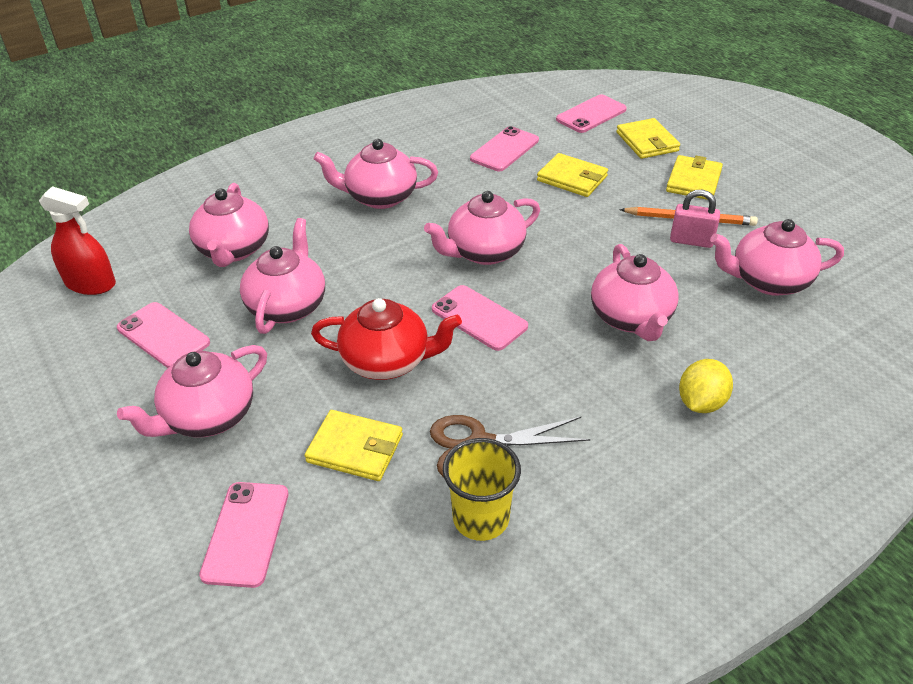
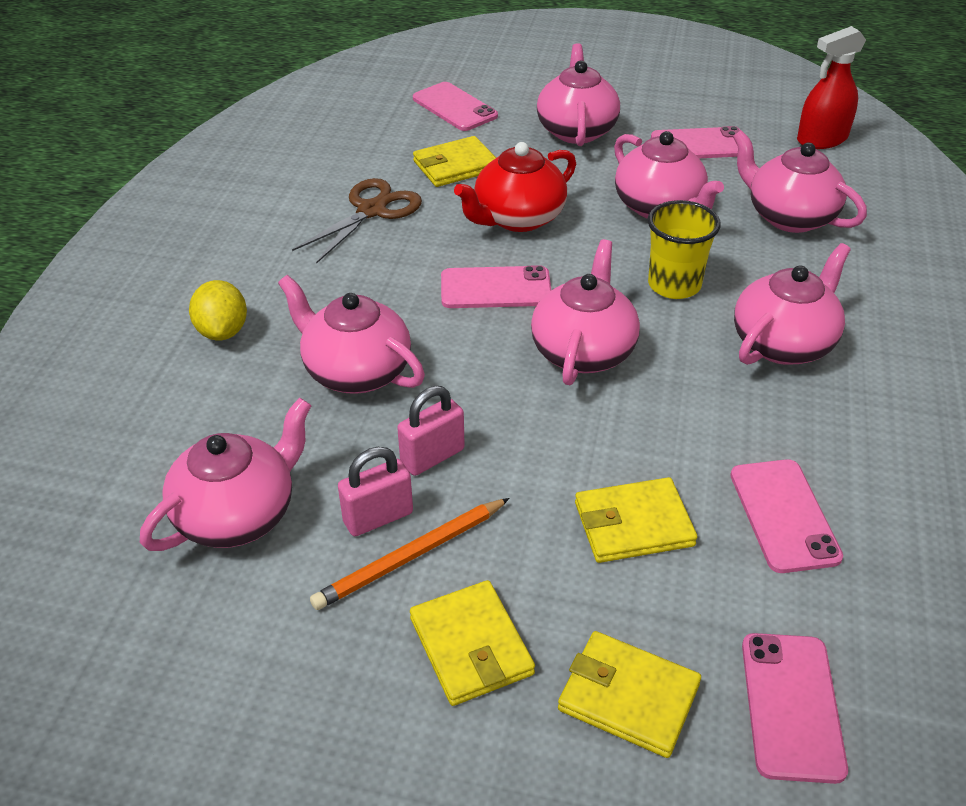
camera: 135 degrees right, 0 degrees up
(481, 518) = (323, 179): yellow cup -> yellow cup (674, 285)
(634, 250) = (432, 457): none -> pink padlock

